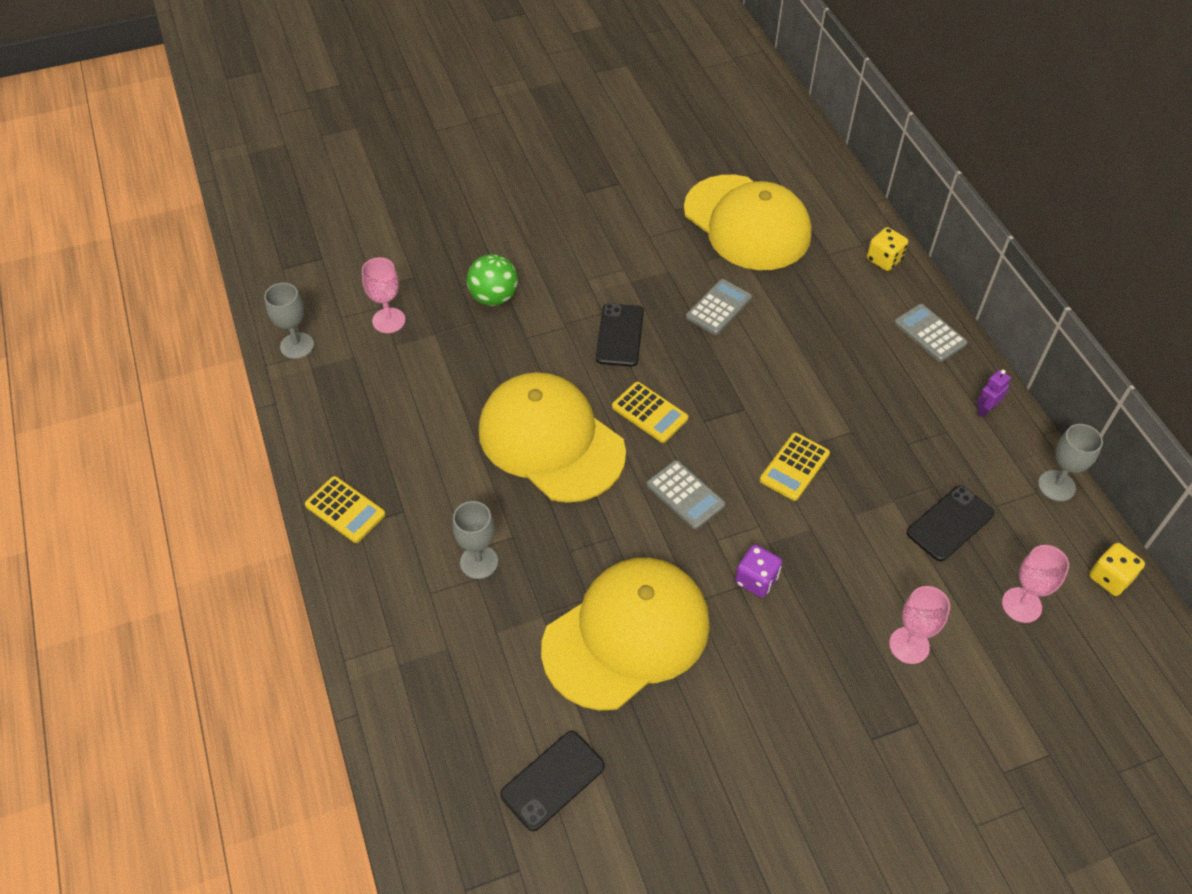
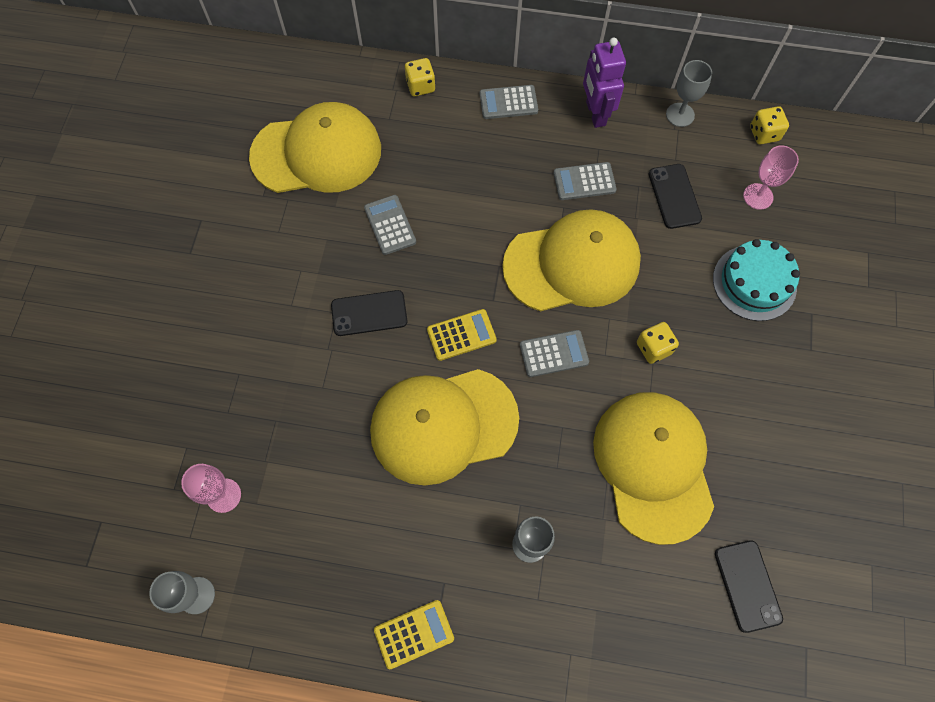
camera: 60 degrees left, 15 degrees up
(494, 297) = (259, 391): green ball -> none
(619, 335) = (369, 313): black phone -> black phone turned 45 degrees counterclockwise
(756, 580) = (653, 348): purple dice -> yellow dice
(794, 467) = (572, 264): yellow calculator -> yellow cap
(896, 436) = (584, 182): none -> grey calculator
(909, 645) = (754, 282): pink goblet -> turquoise cake
(985, 410) = (595, 113): purple robot -> purple robot, size x2.01

